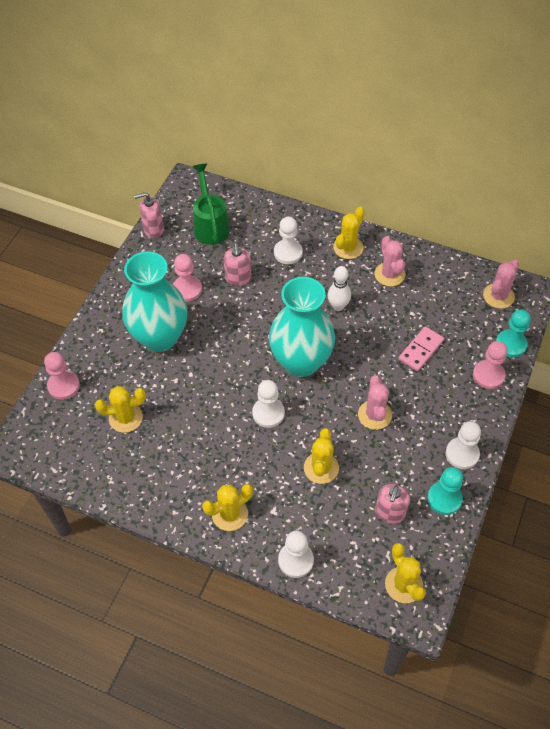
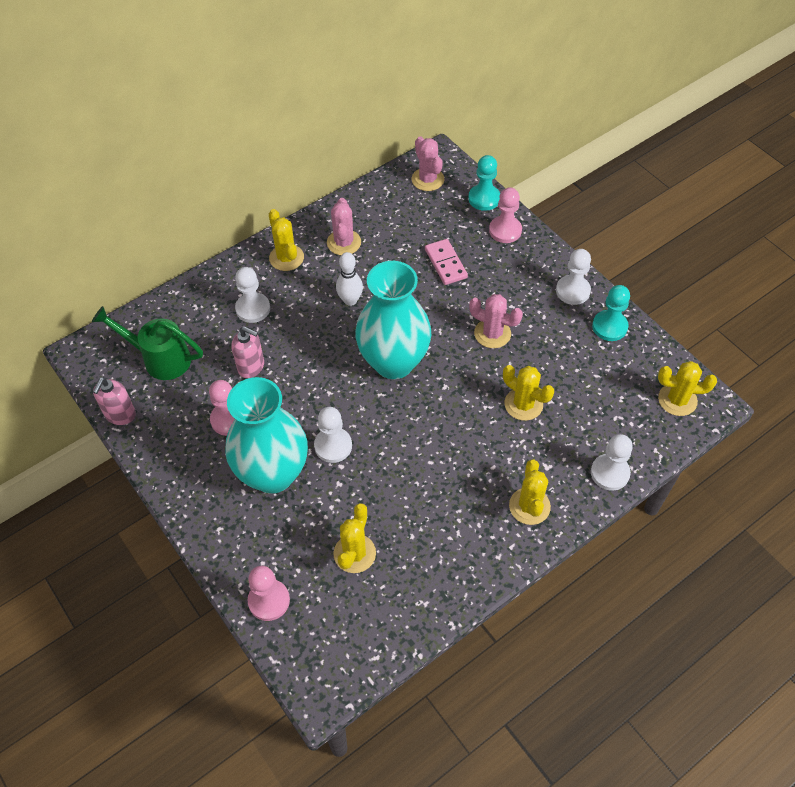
camera: 60 degrees left, 0 degrees up
(268, 413) = (435, 418): white pawn -> white pawn (333, 446)
(389, 274) = (344, 242): pink cactus -> pink cactus turned 75 degrees clockwise
(389, 513) = (601, 374): pink soap dispenser -> none

